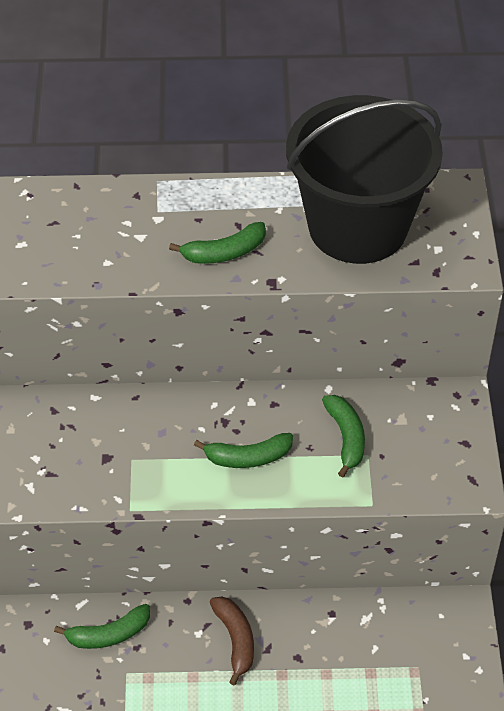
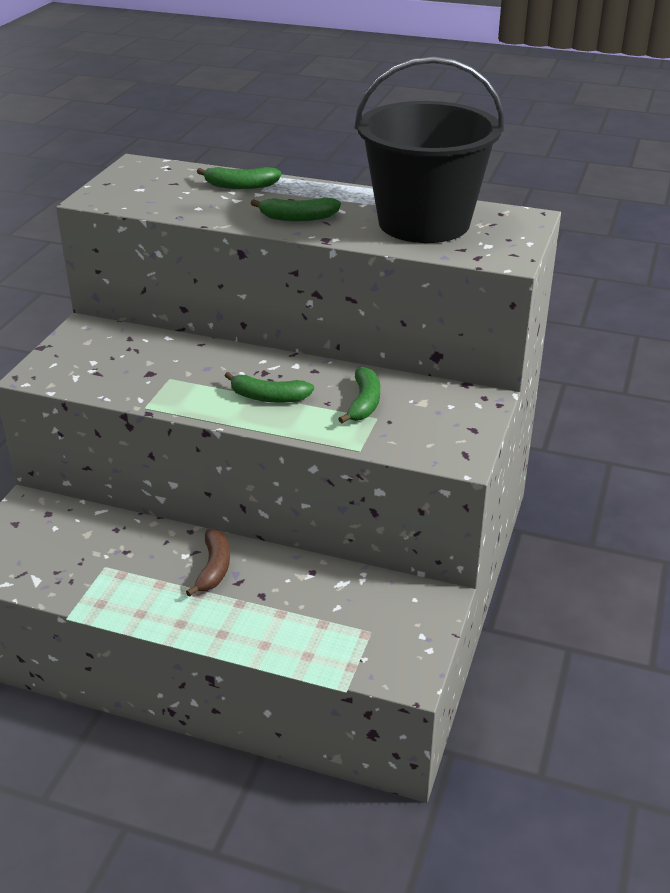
camera: 20 degrees right, 15 degrees down
(108, 634) = (108, 536): green banana -> green banana (240, 186)

